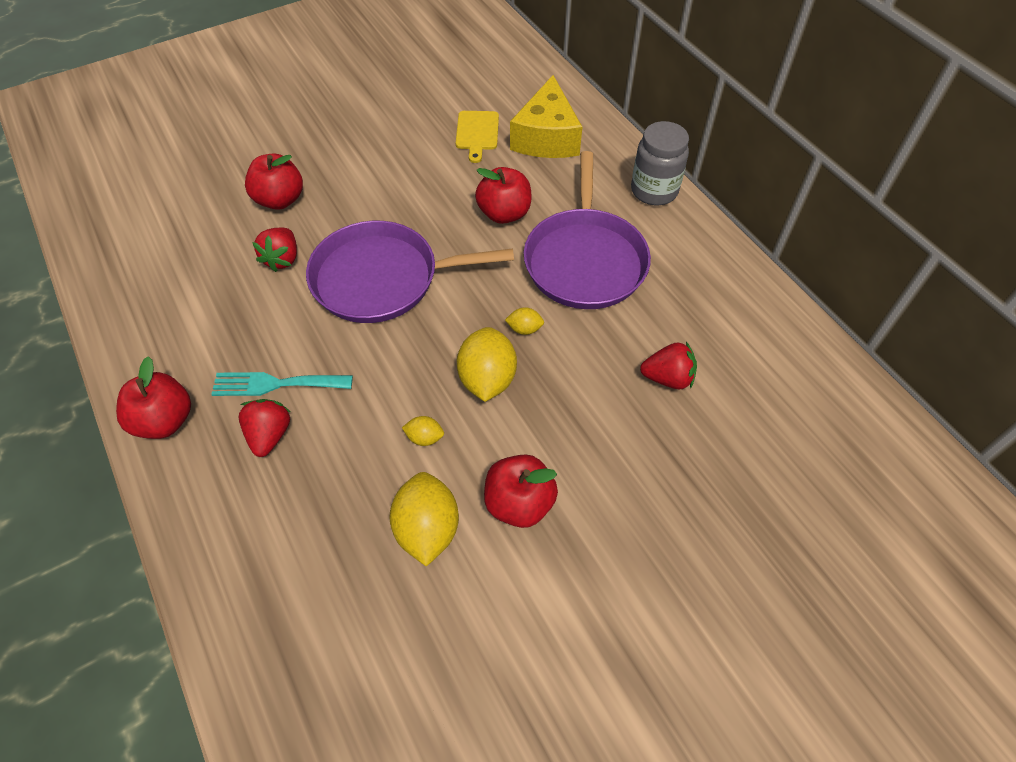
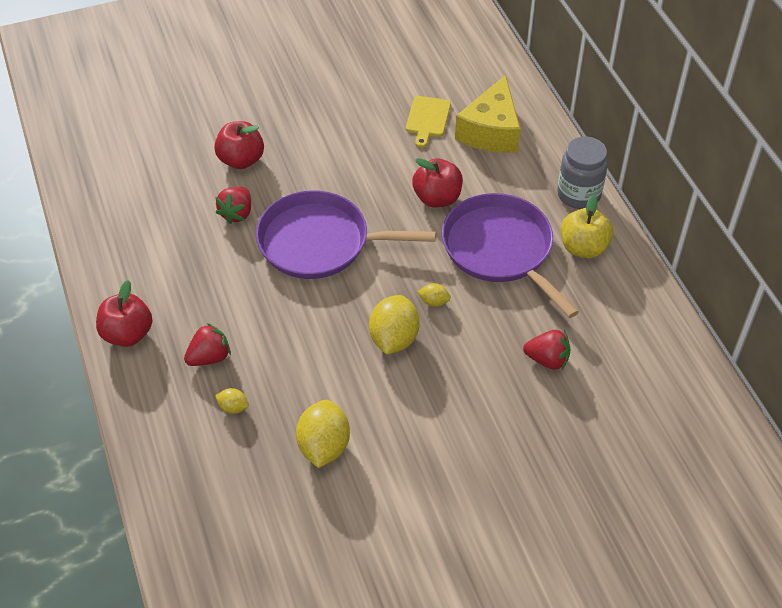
camera: 10 degrees right, 5 degrees down
(270, 435) = (209, 357): red strawberry -> red strawberry turned 45 degrees clockwise
(276, 384) = (219, 318): turquoise fork -> none
(424, 438) = (333, 378): yellow lemon -> yellow lemon (233, 407)
(519, 503) = (400, 438): red apple -> none
(585, 260) = (500, 250): purple pan -> purple pan turned 135 degrees clockwise
(674, 246) = (583, 248): none -> yellow apple

